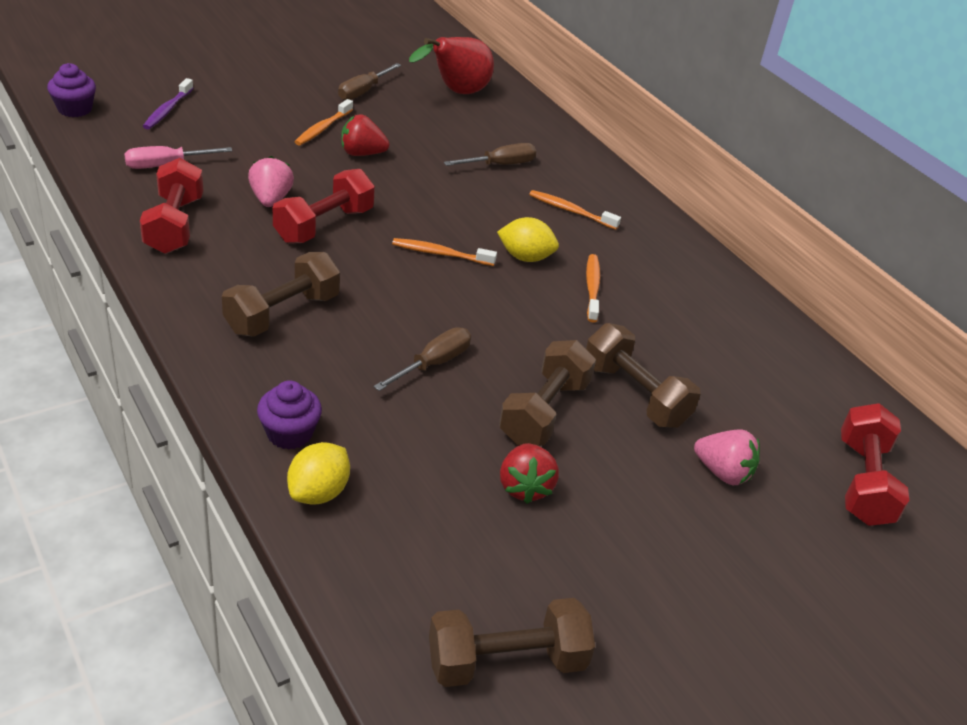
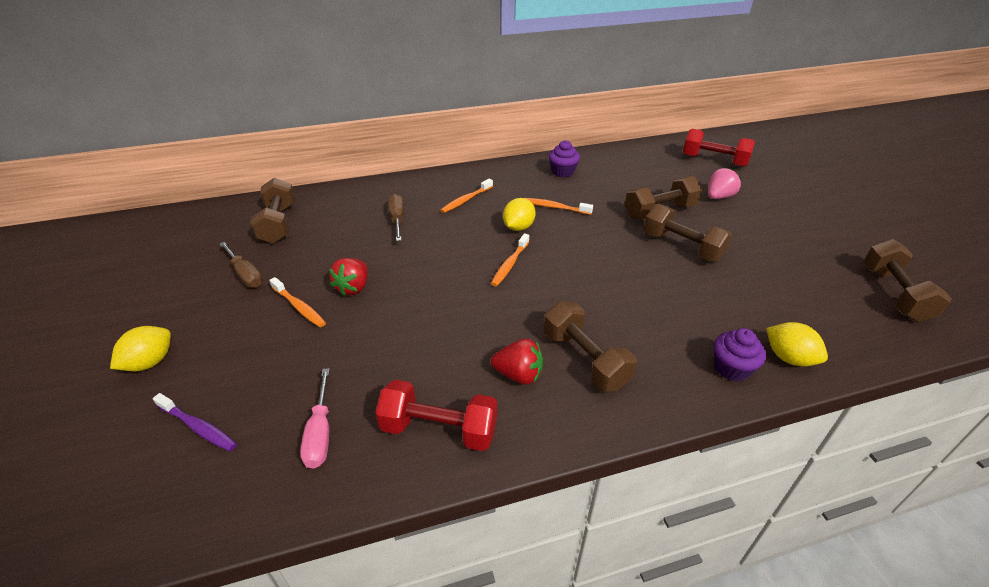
camera: 70 degrees left, 0 degrees up
(75, 109) = (140, 531): purple cupcake -> purple cupcake (562, 172)
(234, 74) = (150, 362): none -> yellow lemon
(270, 199) = (411, 353): pink strawberry -> none
(324, 225) = (460, 322): red dumbbell -> none
(433, 363) = (640, 285): brown screwdriver -> none
(456, 92) = (278, 224): red pear -> brown dumbbell
(525, 487) = (752, 265): red strawberry -> red strawberry (519, 375)

